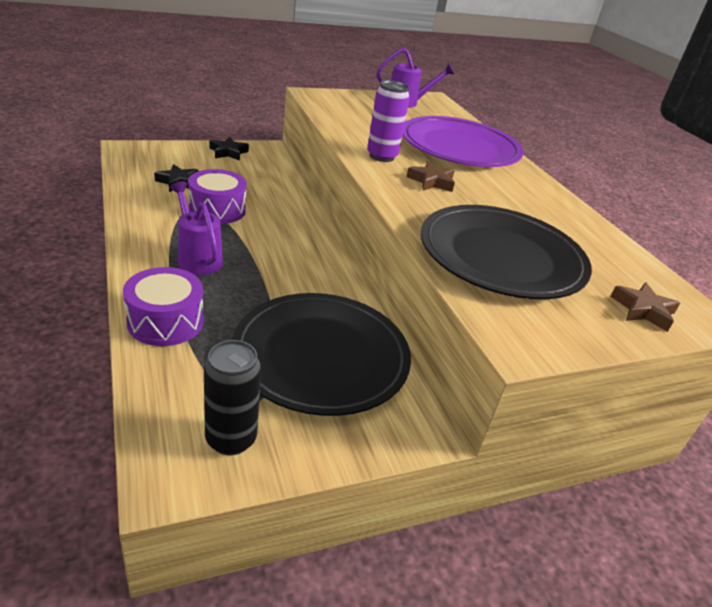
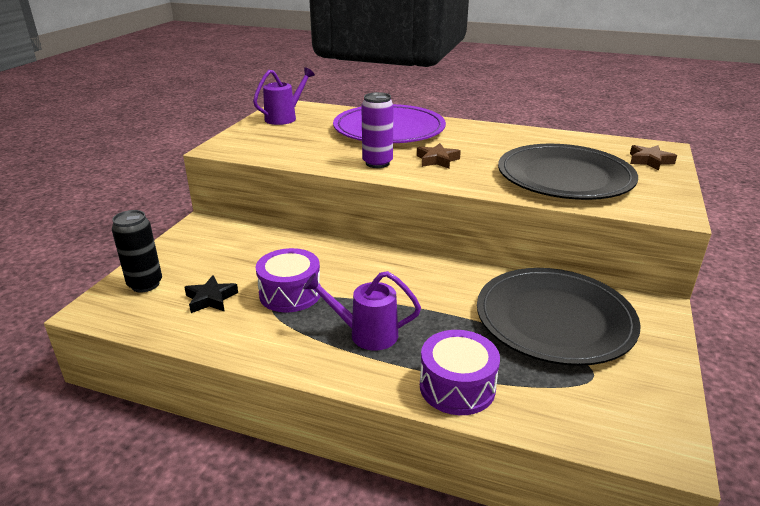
camera: 45 degrees left, 5 degrees down
(228, 152) = (183, 248): black star -> none
(231, 439) = (634, 401): black can -> black can (145, 284)

